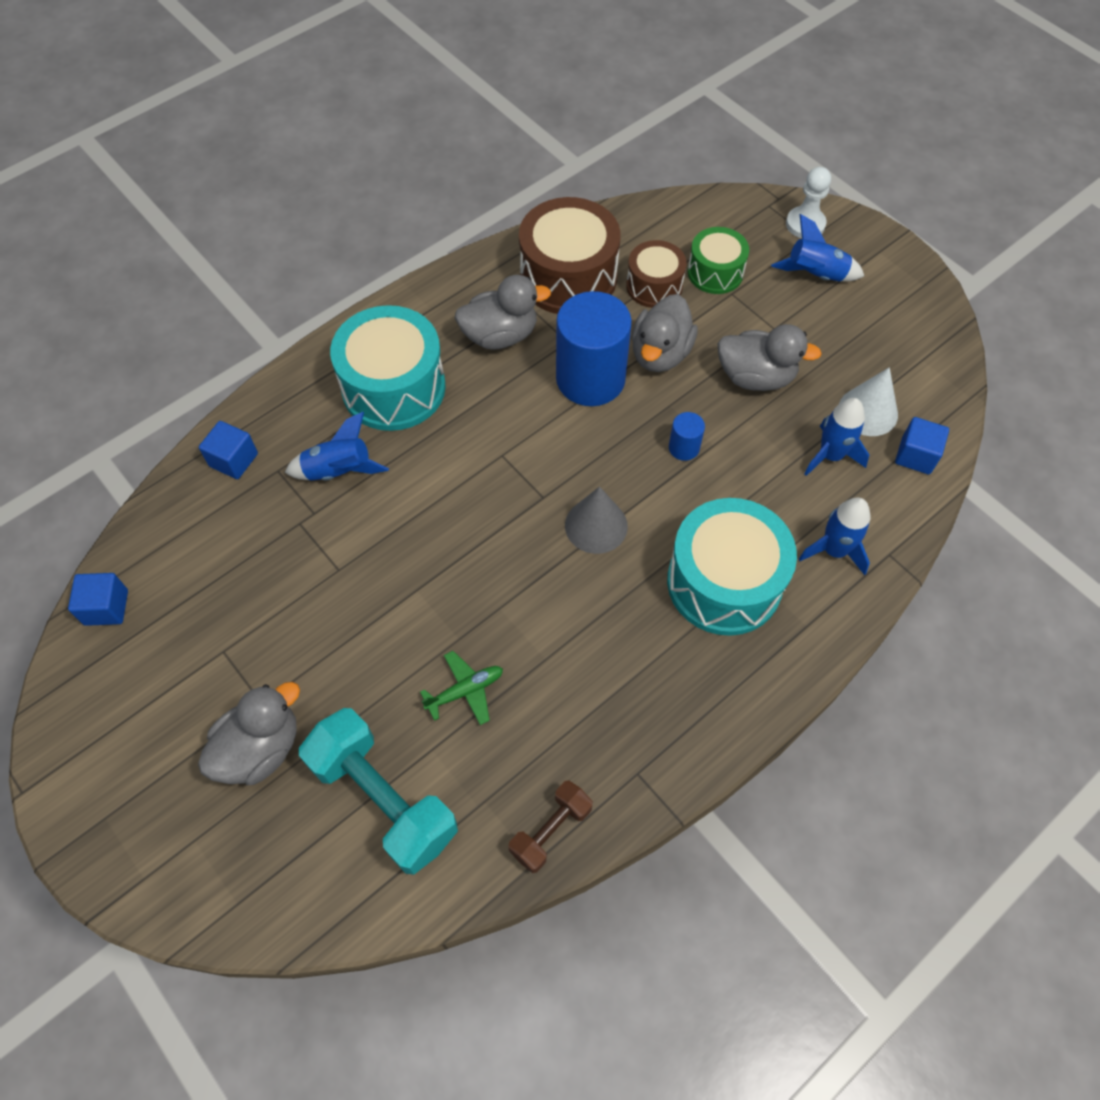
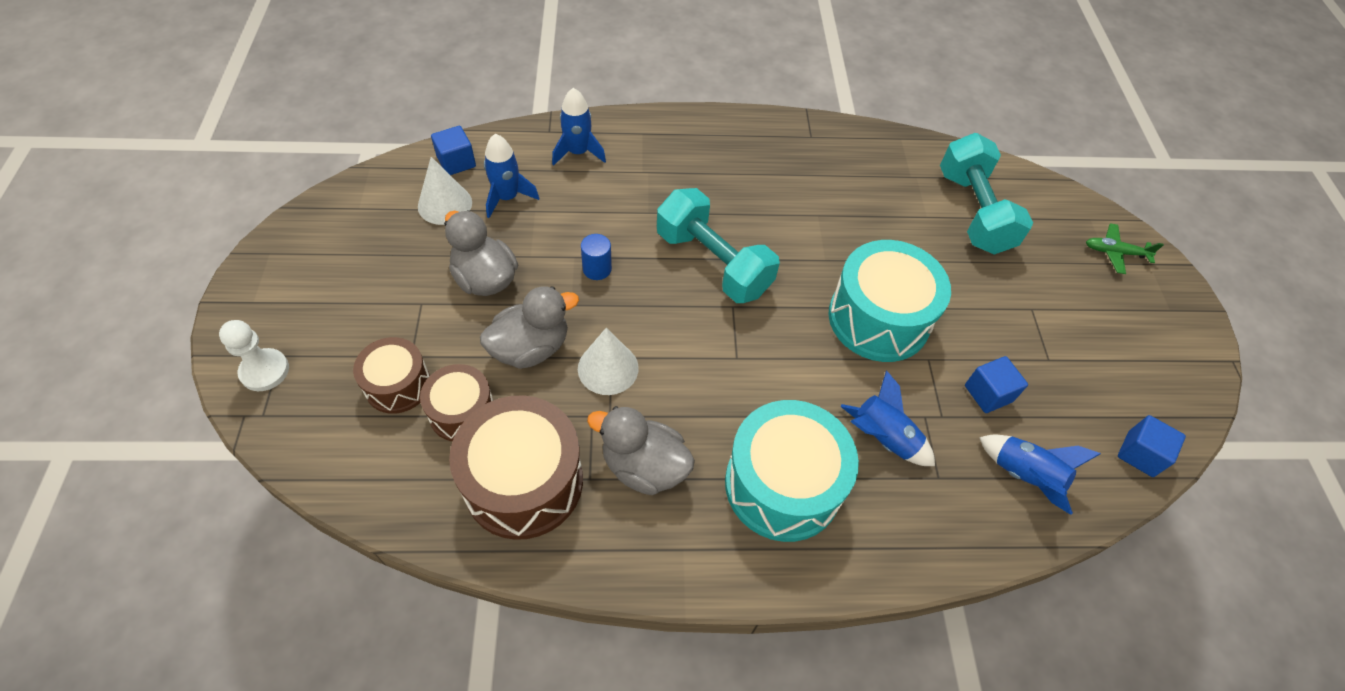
camera: 145 degrees left, 5 degrees down
(233, 460) = (976, 517): blue cube -> blue cube (988, 393)
(260, 749) = (1044, 283): grey duck -> none
(465, 691) = (884, 230): green plane -> green plane (1114, 252)
(551, 830) = (881, 144): brown dumbbell -> none
(590, 379) = (608, 368): blue cylinder -> white cone
(596, 525) = (713, 263): grey cone -> turquoise dumbbell
(715, 272) = (398, 385): green drum -> brown drum
(724, 582) = (664, 180): turquoise drum -> turquoise drum (878, 318)
(815, 275) = (329, 320): blue rocket -> blue rocket (1024, 476)

